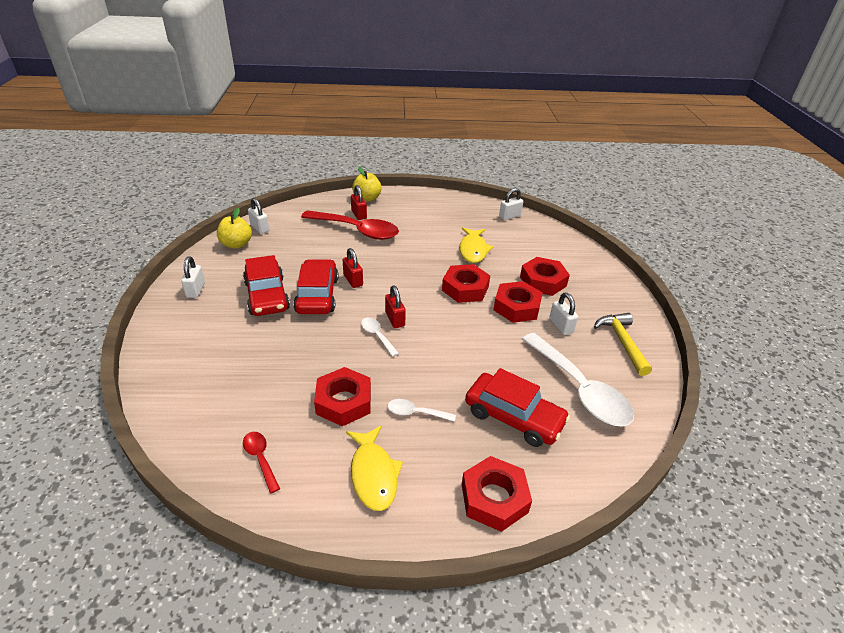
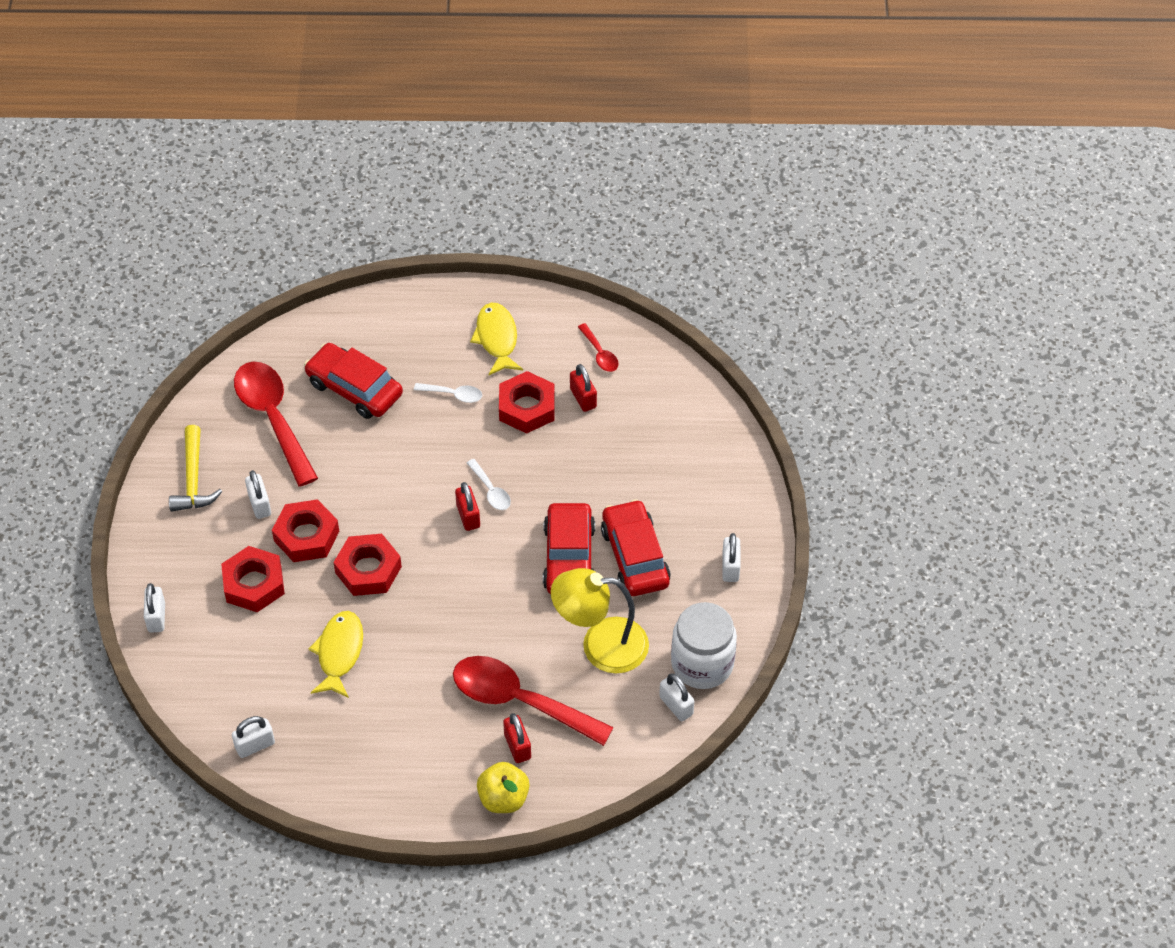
camera: 175 degrees left, 15 degrees up
(236, 244) = (702, 664): yellow apple -> white jar
(302, 252) = (600, 645): none -> yellow lamp
(353, 280) = (522, 585): red padlock -> red padlock (583, 398)
(494, 498) = (393, 317): red nut -> none
(580, 389) = (273, 418): white spoon -> red spoon
(598, 266) = (156, 617): none -> white padlock

